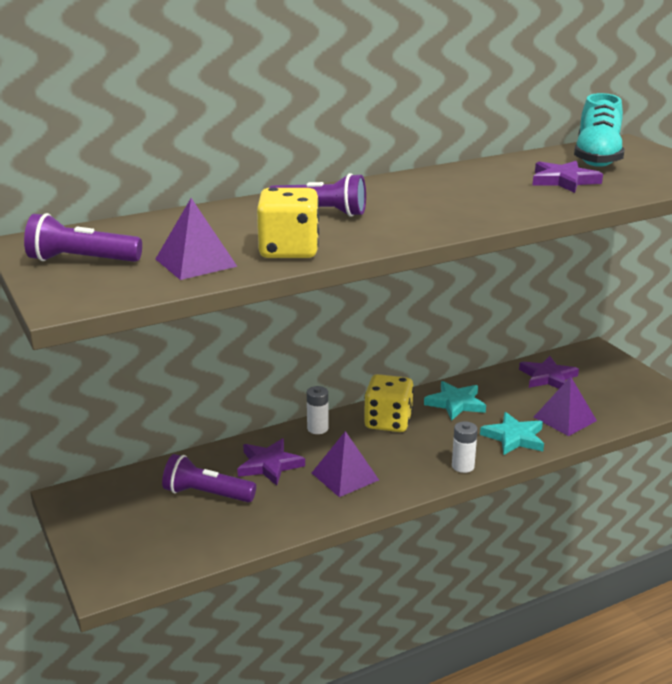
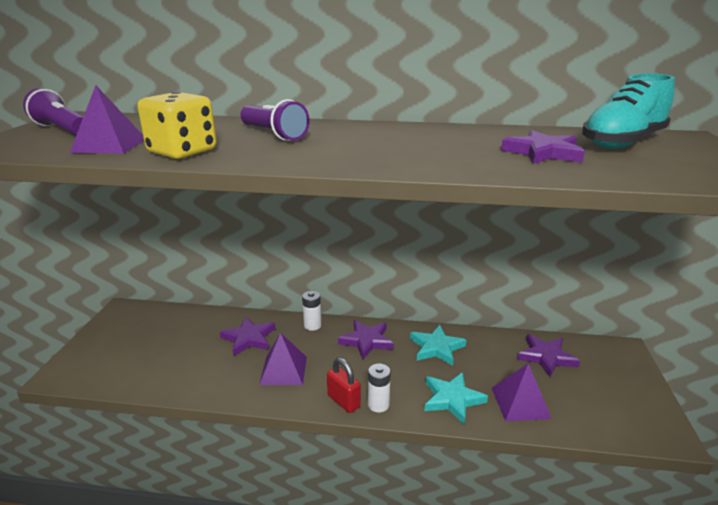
camera: 35 degrees right, 0 degrees up
(206, 494) = (188, 342): purple flashlight -> none
(388, 422) = (366, 341): yellow dice -> purple star
(431, 476) = (343, 401): none -> red padlock

